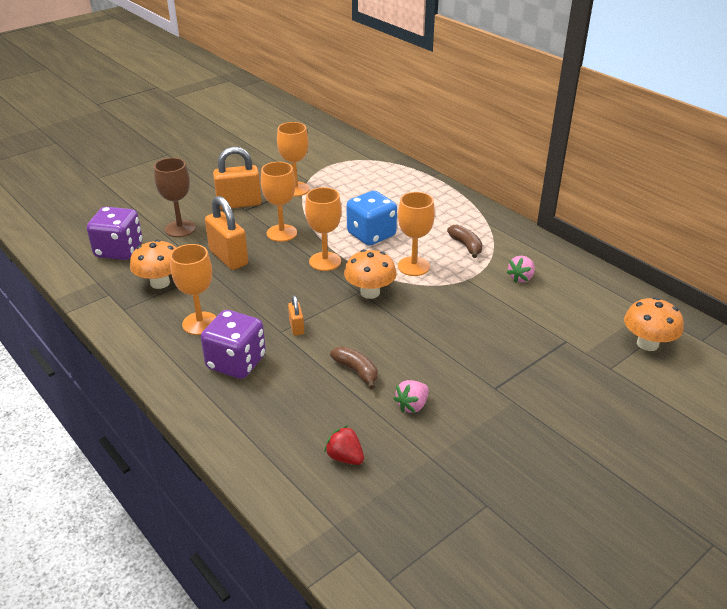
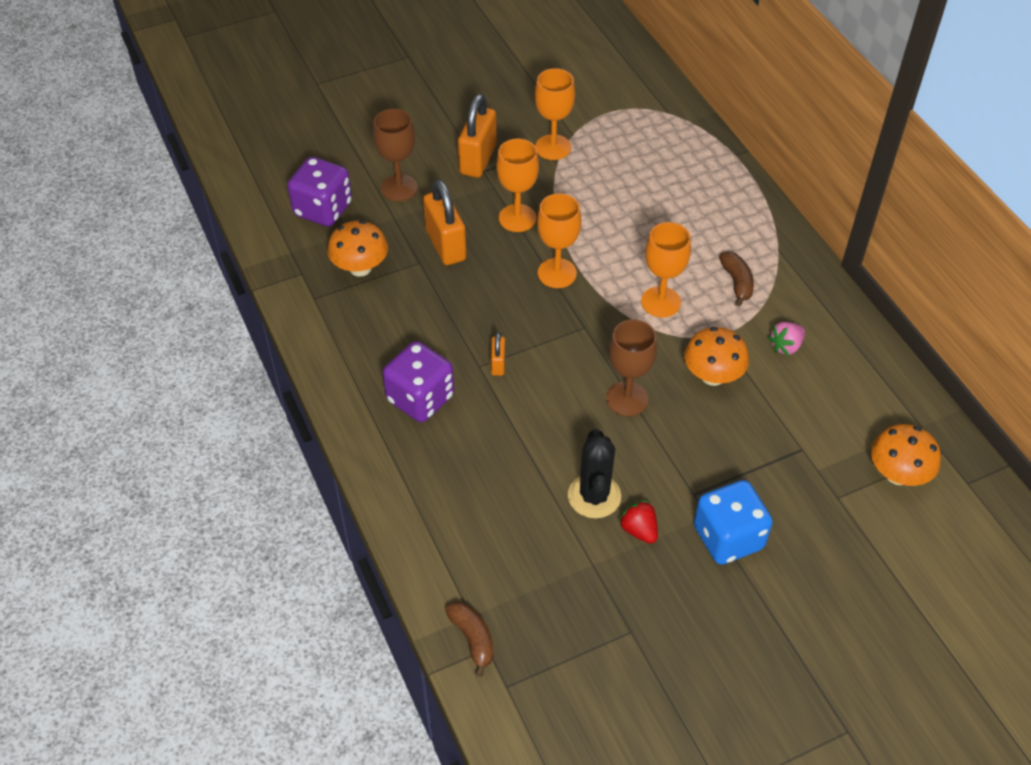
camera: 15 degrees right, 15 degrees up
(200, 323) = (393, 336): orange goblet -> none
(239, 204) = (478, 159): orange padlock -> orange padlock turned 75 degrees counterclockwise
(345, 457) = (503, 543): red strawberry -> red strawberry (639, 530)
(356, 371) = (547, 438): brown banana -> brown banana (472, 639)
(370, 292) = (596, 331): orange mushroom -> orange mushroom (712, 376)
(371, 235) = (625, 242): blue dice -> blue dice (728, 537)
(412, 332) = (627, 399): none -> brown goblet
(412, 405) = (594, 496): pink strawberry -> black cactus

